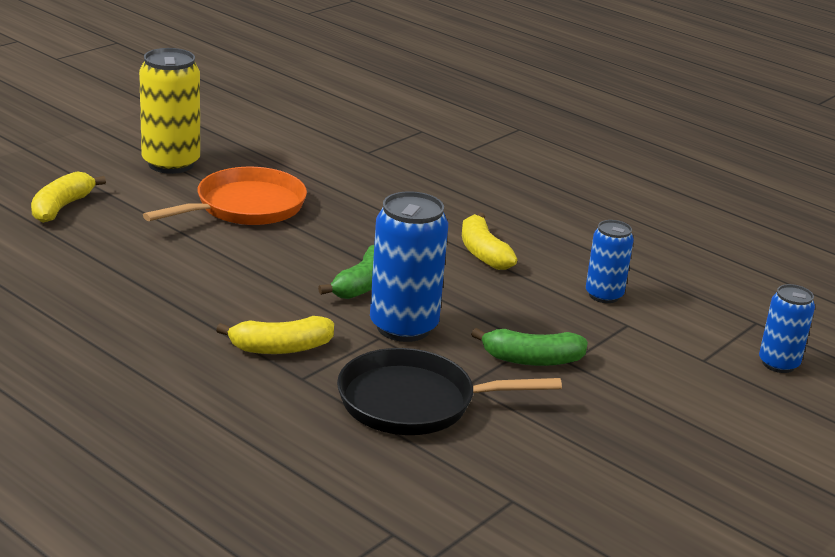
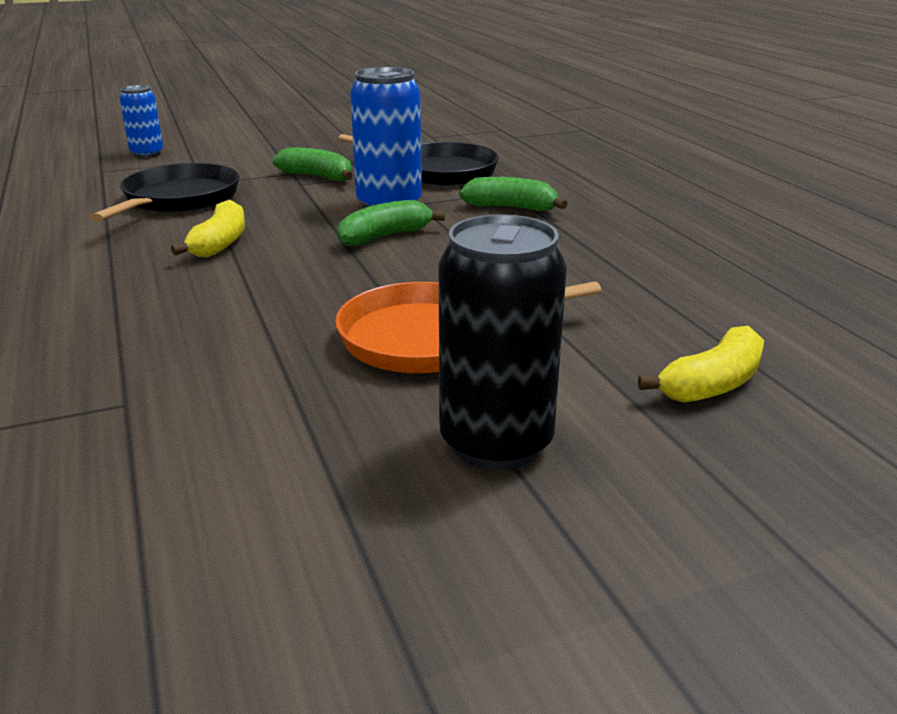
camera: 150 degrees left, 0 degrees up
(171, 163) = (496, 443): yellow can -> black can
(281, 348) = (511, 208): yellow banana -> green banana
(604, 295) = (178, 199): blue can -> black pan

